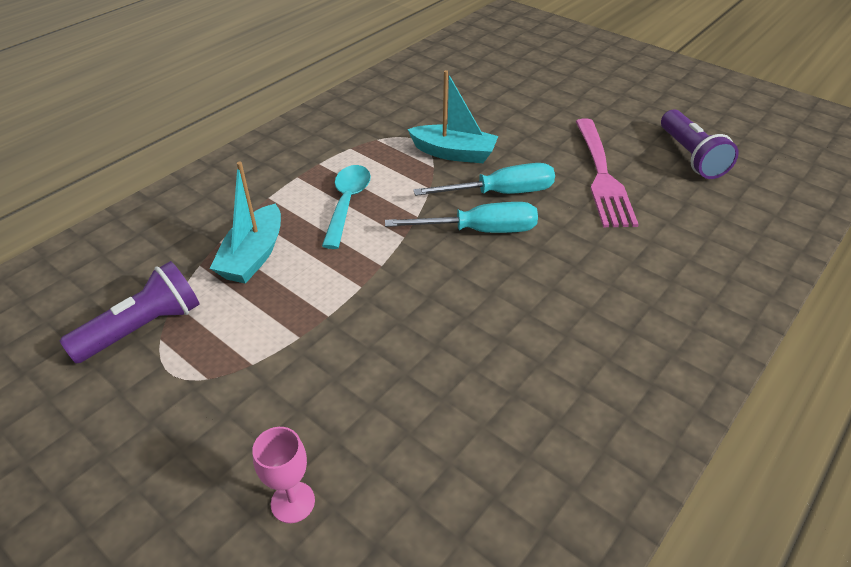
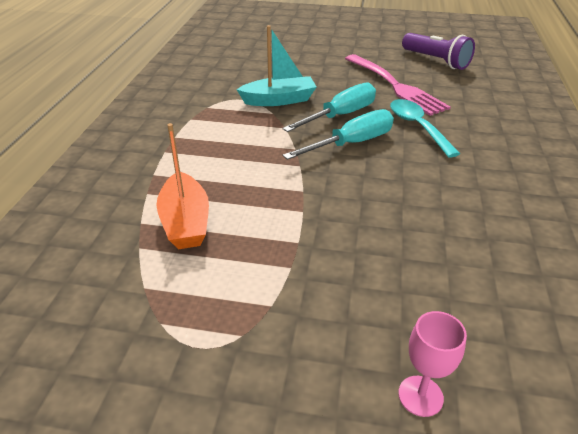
camera: 30 degrees left, 5 degrees down
(143, 328) = (133, 321): purple flashlight -> none
(253, 256) = (185, 222): turquoise boat -> orange boat
(347, 203) = (229, 157): turquoise spoon -> turquoise spoon (417, 127)

